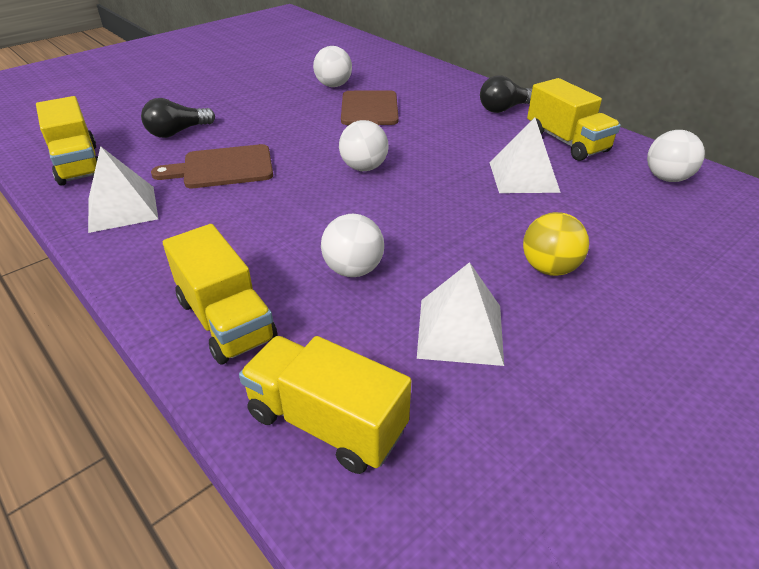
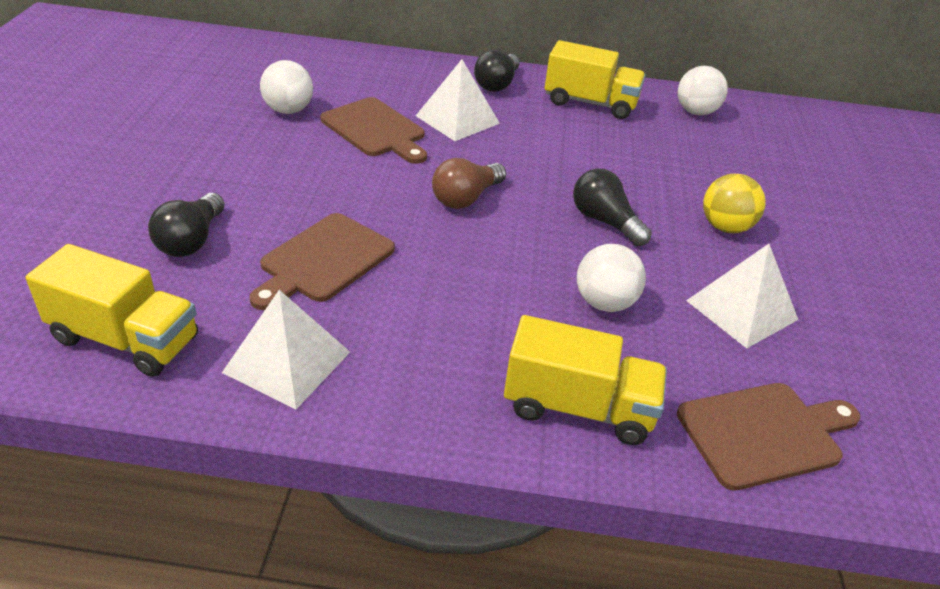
camera: 45 degrees left, 0 degrees up
(326, 422) = (764, 433): yellow truck -> brown cutting board
(364, 168) = (466, 198): white ball -> brown light bulb
(443, 221) = (605, 221): none -> black light bulb
(523, 177) = (604, 151): white pyramid -> white pyramid (457, 119)

